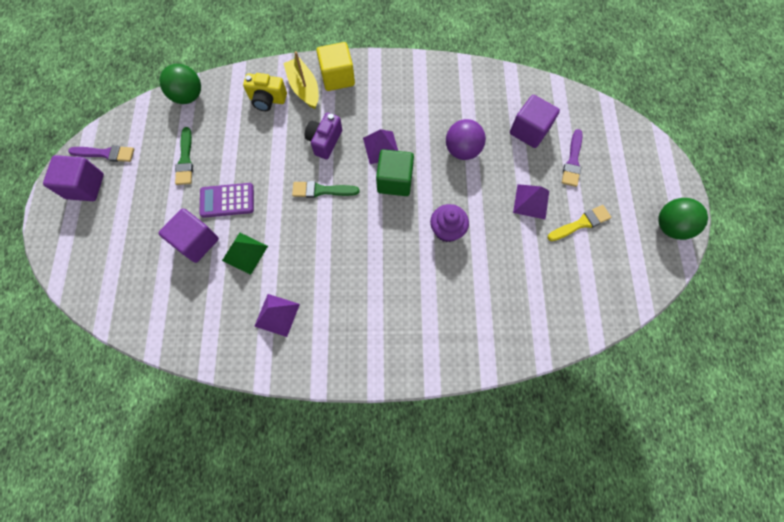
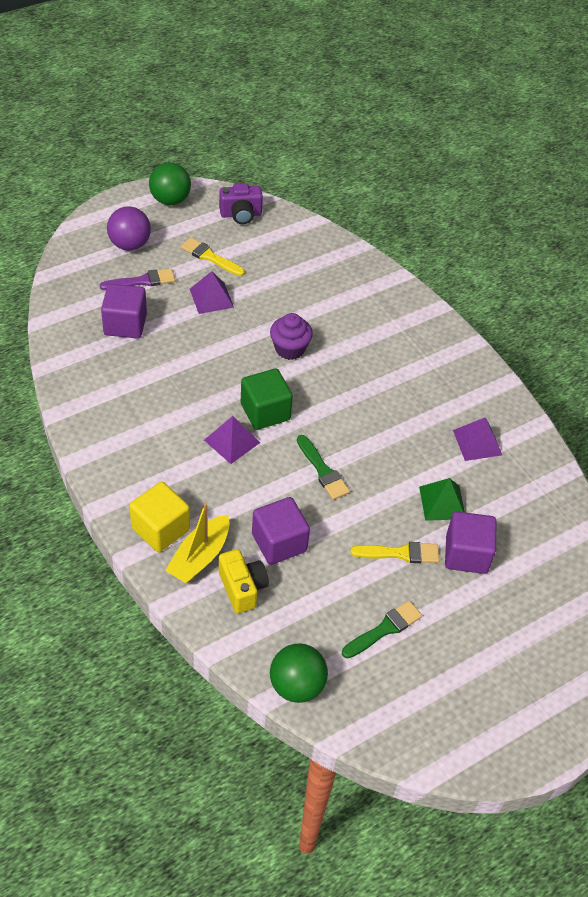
camera: 125 degrees left, 20 degrees down
(85, 186) = (499, 720): purple cube -> purple cube (279, 543)
(106, 153) = (443, 729): purple brush -> none
(227, 200) = (400, 553): purple calculator -> yellow brush
(324, 141) = (260, 497): purple camera -> purple camera (241, 215)
(462, 150) = (187, 370): purple ball -> purple ball (130, 244)

